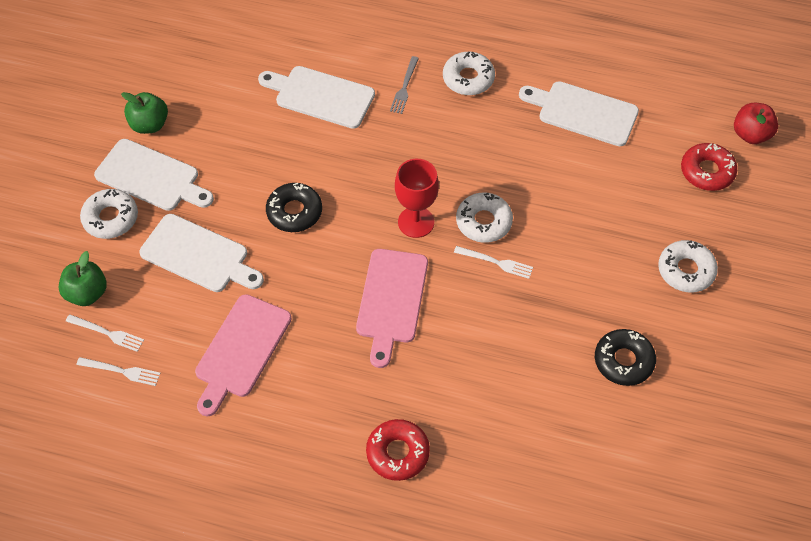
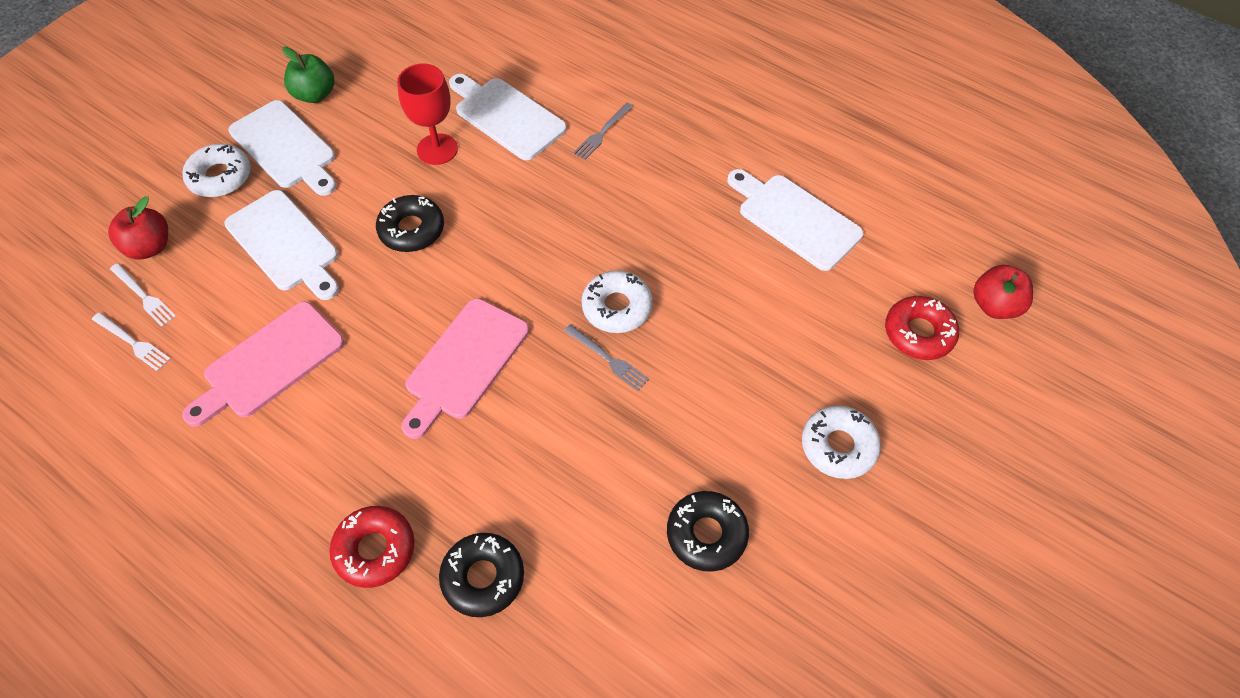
camera: 20 degrees right, 0 degrees up
(87, 293) = (150, 247): green apple -> red apple
(416, 222) = (539, 283): red goblet -> red goblet (437, 149)
(468, 78) = (678, 143): white donut -> none
(484, 444) = (483, 577): none -> black donut
(496, 262) = (608, 359): white fork -> grey fork

